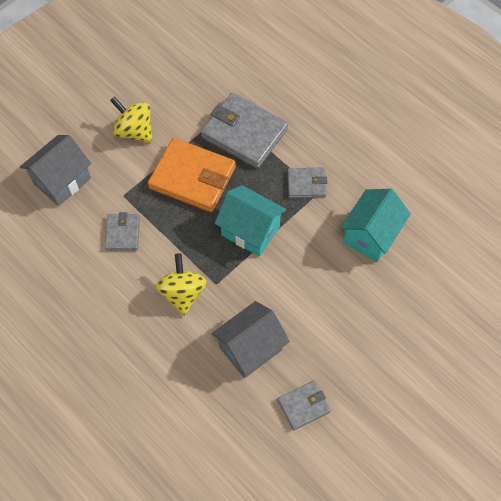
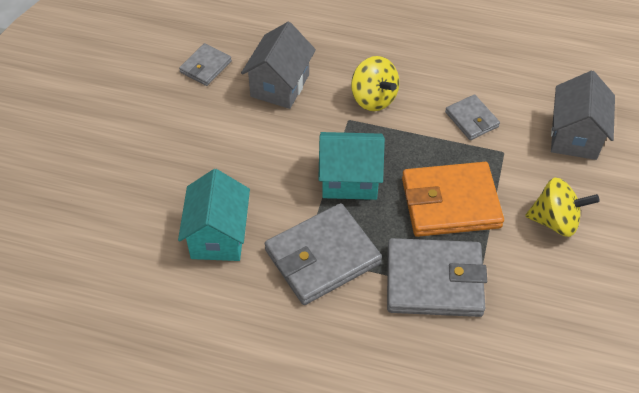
camera: 150 degrees right, 10 degrees down
(306, 184) = (322, 257): grey wallet -> grey wallet, size x1.89

